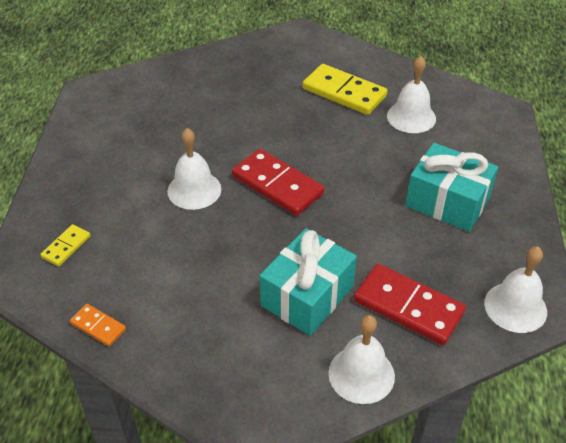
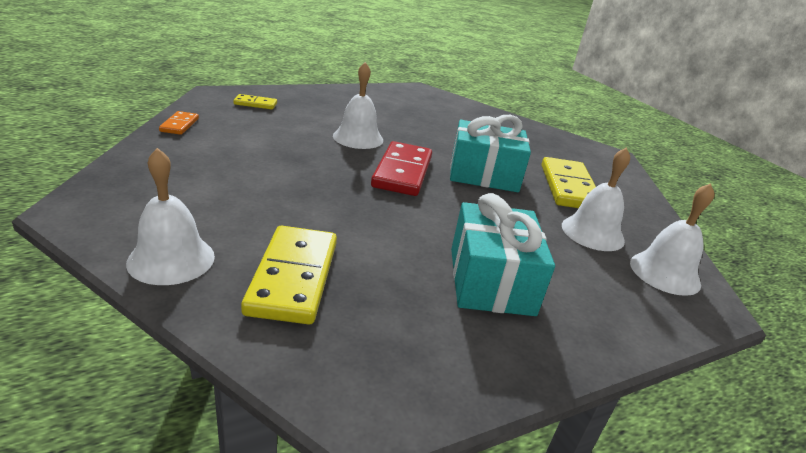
camera: 55 degrees right, 15 degrees down
(307, 296) = (269, 209): turquoise gift -> turquoise gift (483, 174)
(408, 306) = (294, 277): red domino -> yellow domino
(515, 307) = (353, 378): white bell -> white bell (664, 273)

